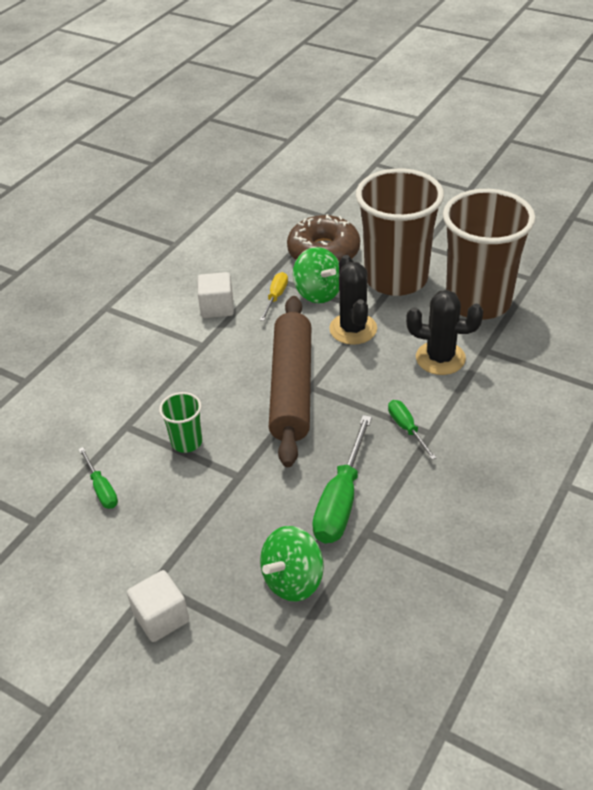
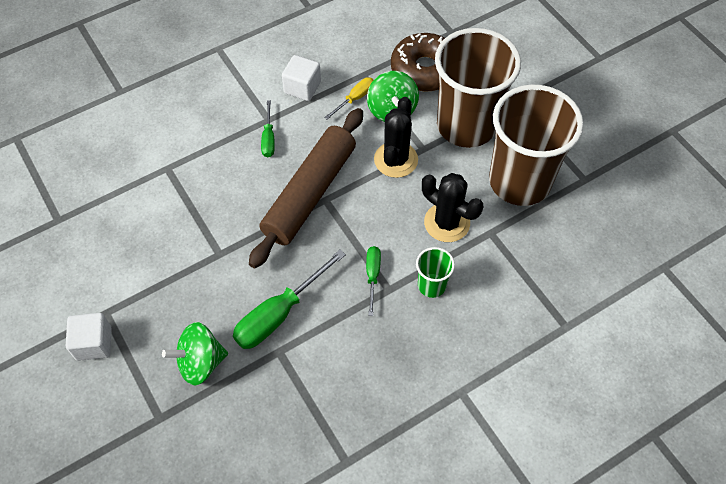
camera: 25 degrees right, 15 degrees up
(101, 489) = (117, 215): green screwdriver -> green screwdriver (268, 138)
(186, 442) = (201, 204): green cup -> green cup (431, 285)

